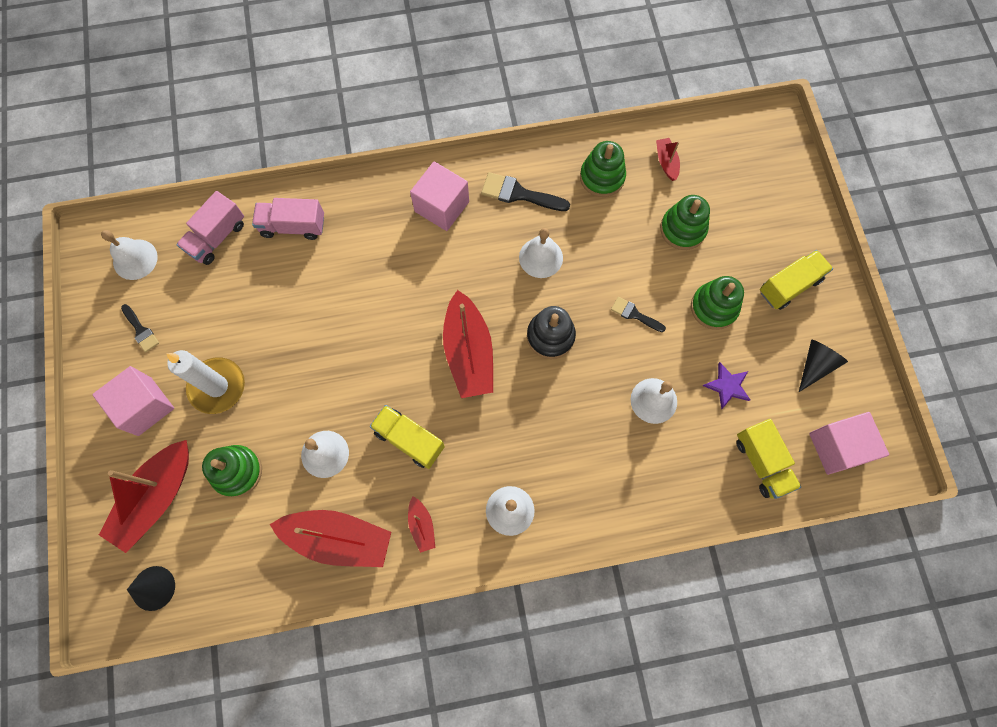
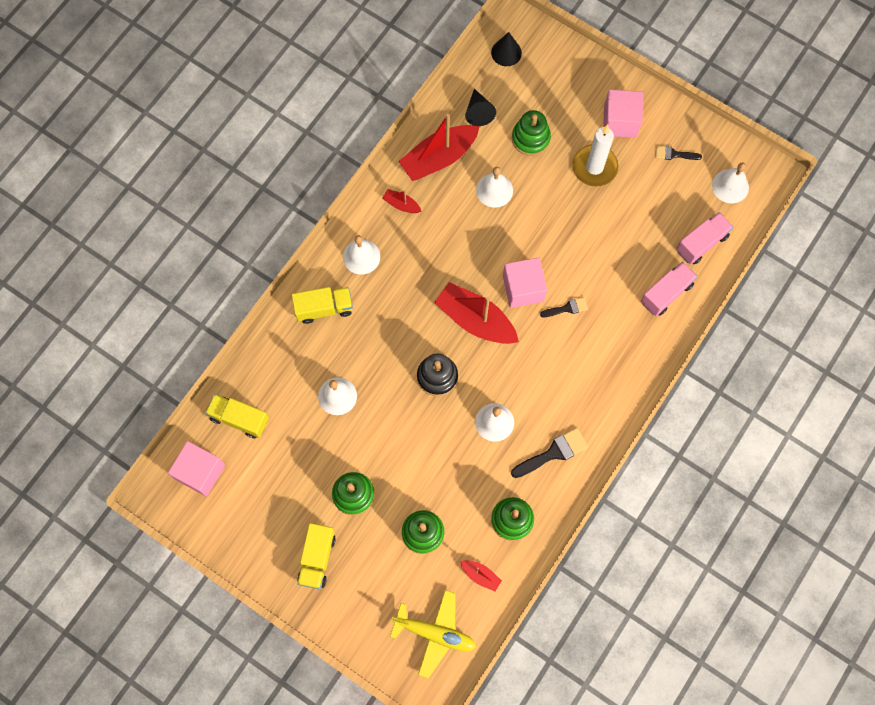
camera: 135 degrees right, 0 degrees up
(157, 498) = (556, 89): red boat -> none
(217, 237) = (701, 243): pink truck -> pink truck turned 60 degrees clockwise
(409, 440) = (456, 240): yellow truck -> yellow truck (324, 308)
(442, 206) = (592, 395): pink cube -> pink cube (523, 288)
(634, 314) = (399, 440): black brush -> black brush (567, 308)
(727, 386) = (300, 448): purple star -> none
(740, 155) = (435, 633): none -> yellow plane
(815, 365) = (256, 515): black cone -> black cone (478, 112)

